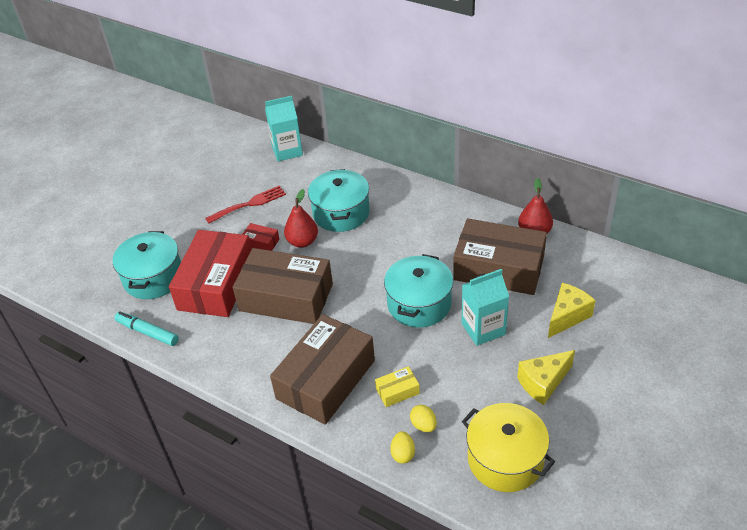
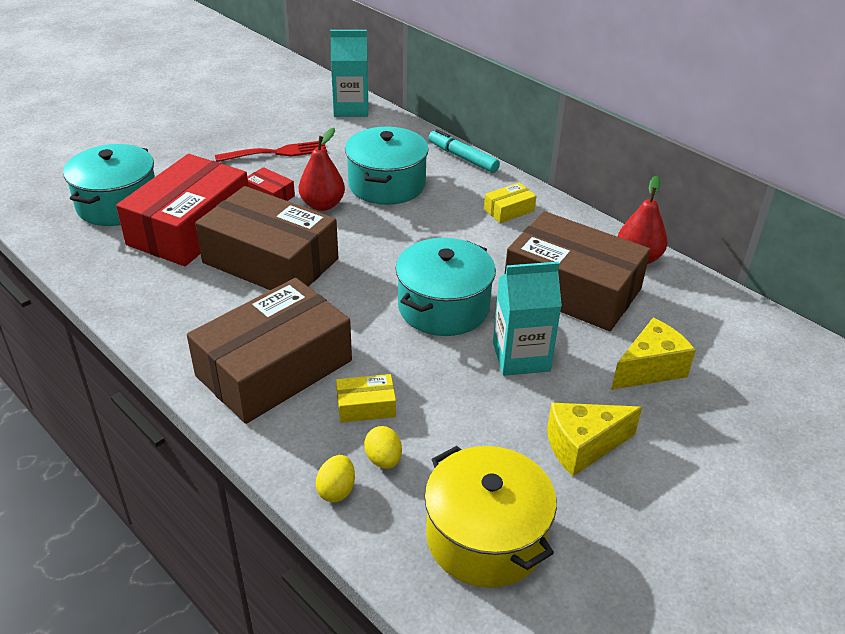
camera: 10 degrees right, 5 degrees down
(147, 332) = (76, 261): turquoise marker -> turquoise marker (462, 158)
(434, 214) = (509, 210): none -> yellow box

